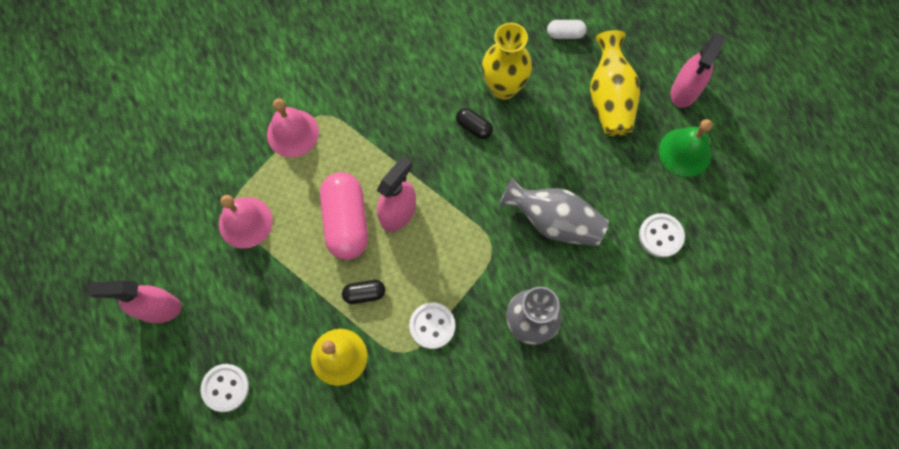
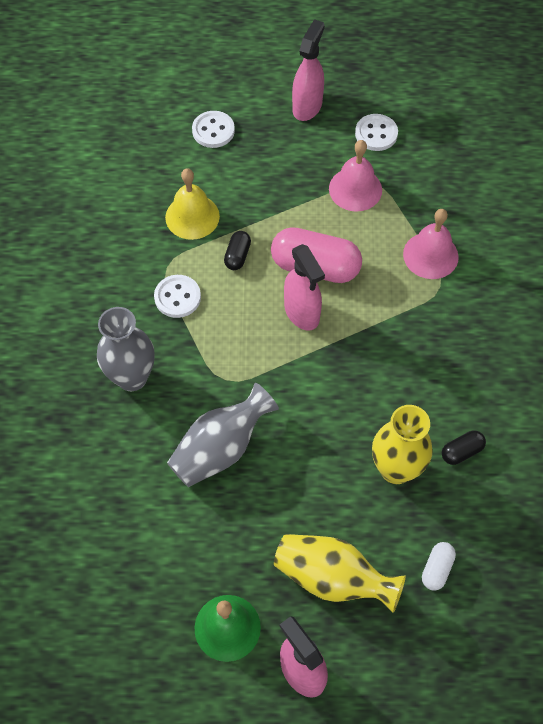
camera: 115 degrees right, 10 degrees down
(474, 127) = (361, 419): black capsule -> black capsule (461, 451)
(660, 236) = (148, 547): white button -> white button (376, 134)

